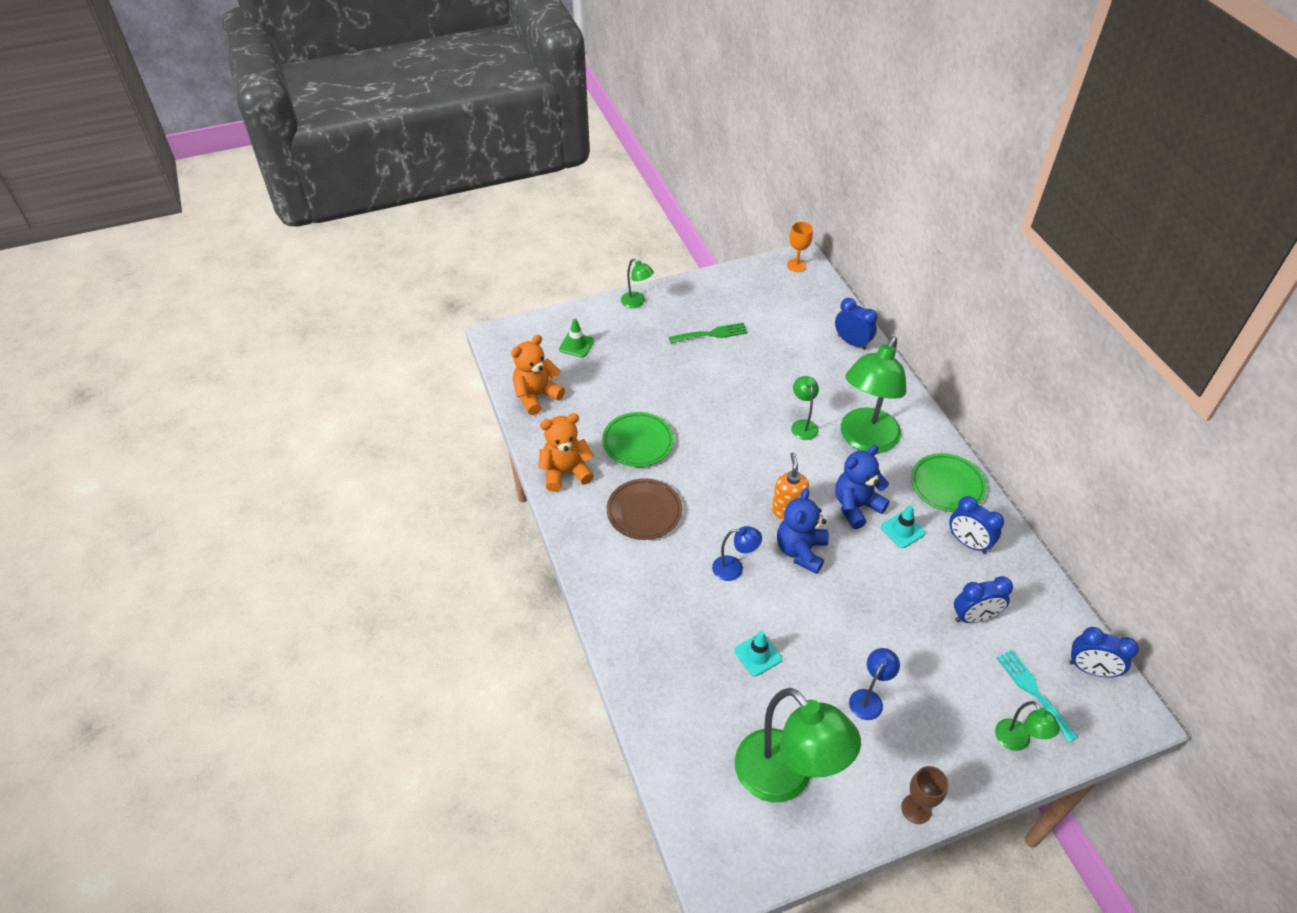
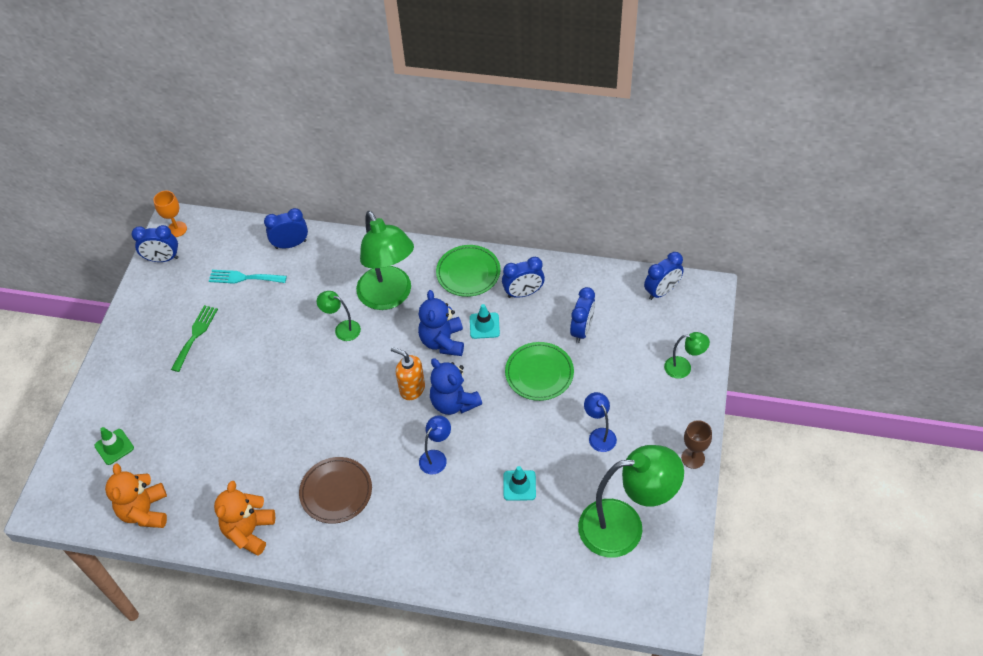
camera: 55 degrees left, 5 degrees up
(636, 302) = (108, 371): green lamp -> none
(638, 442) = (263, 457): green plate -> green plate (539, 373)
(762, 274) = (162, 259): none -> blue clock
(1033, 691) = (656, 334): turquoise fork -> turquoise fork (244, 278)

